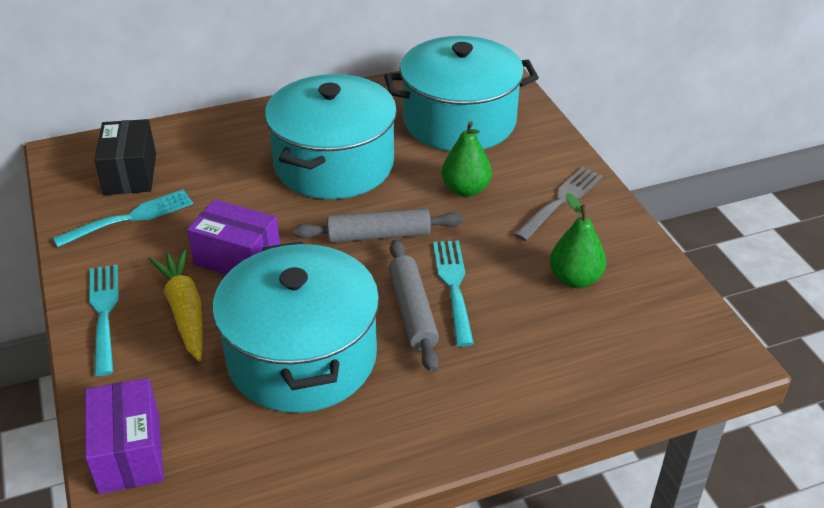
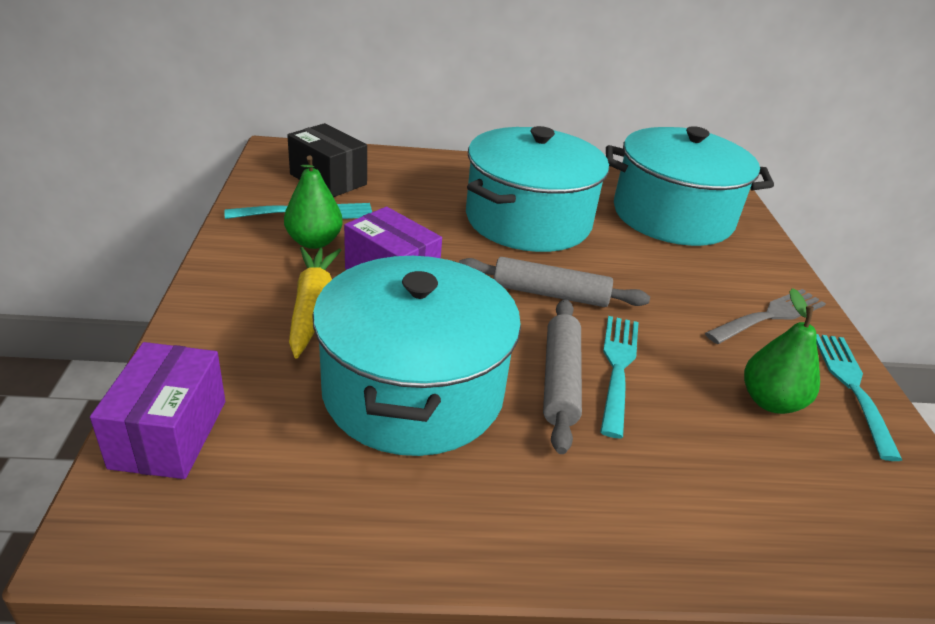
camera: 15 degrees right, 5 degrees down
(104, 313) = (232, 287): turquoise fork -> turquoise fork (852, 387)
(130, 174) = (328, 179): black box -> black box turned 60 degrees counterclockwise
(465, 189) = (661, 277): green pear -> green pear (314, 242)

